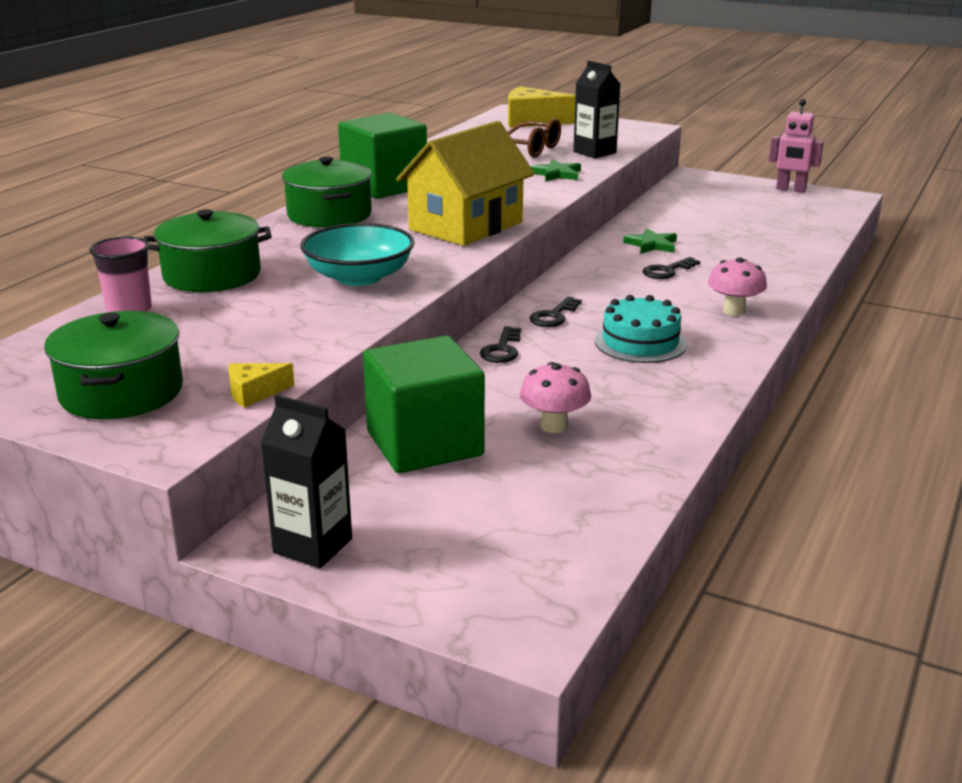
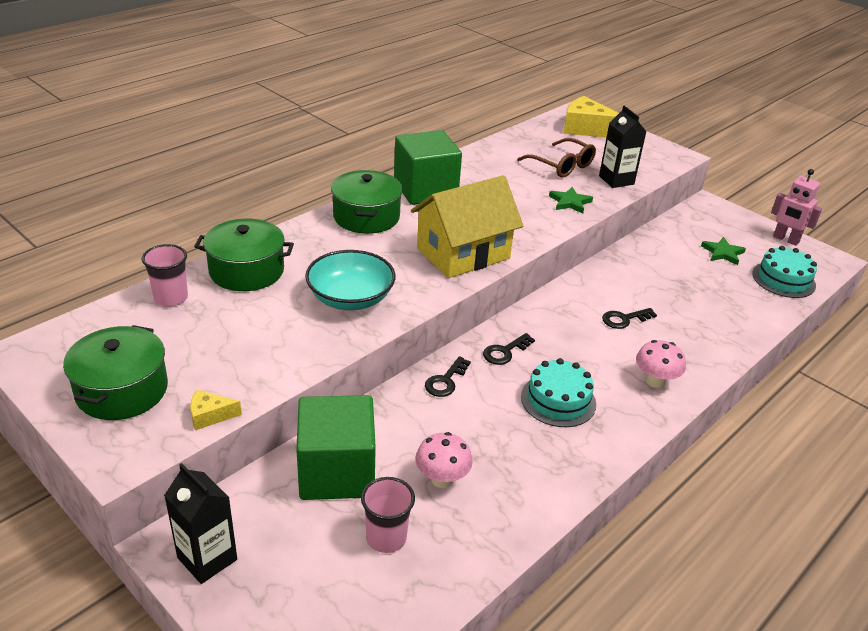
camera: 15 degrees right, 10 degrees up
(523, 484) = (386, 538): none -> pink cup
(651, 245) = (628, 284): green star -> green star (722, 253)
(810, 218) = (783, 279): none -> turquoise cake

